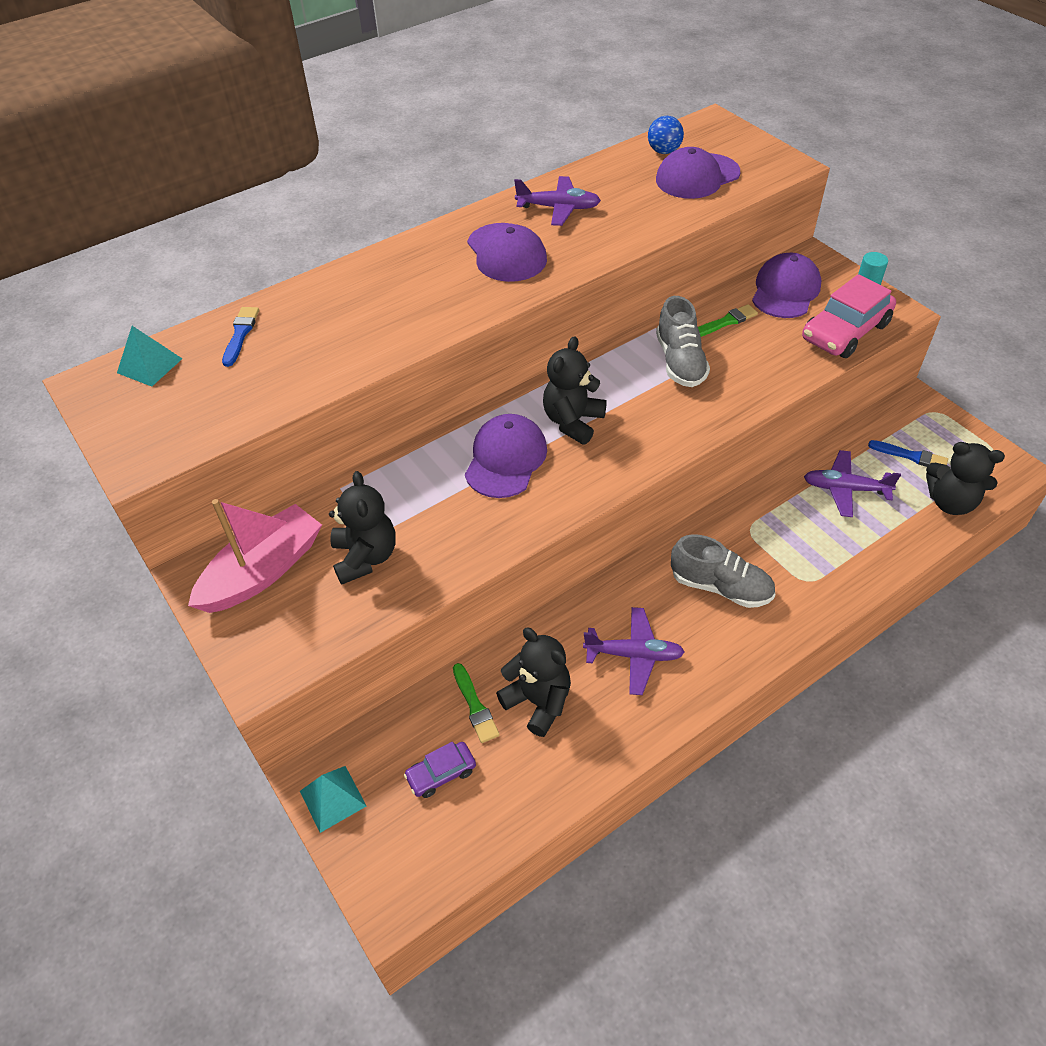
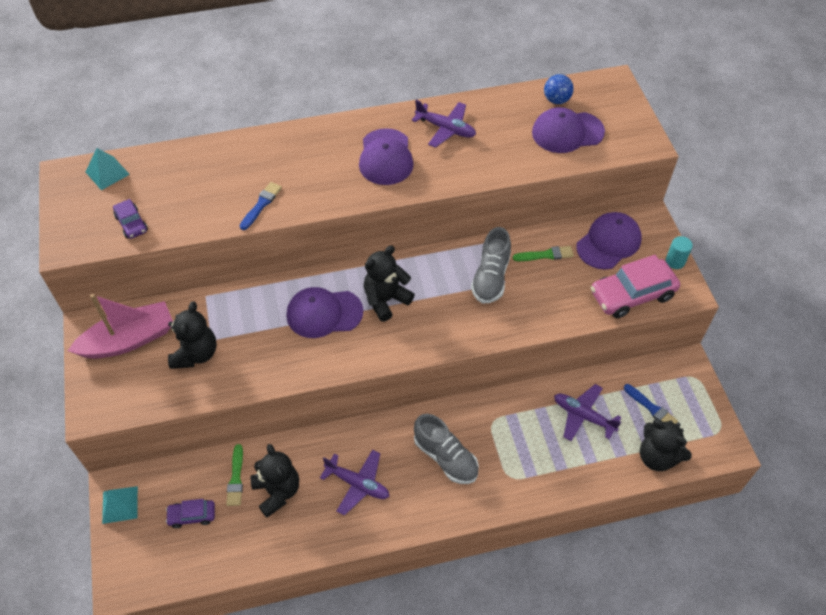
camera: 20 degrees right, 5 degrees up
(217, 411) = (131, 223): none -> purple car
(240, 334) = (174, 167): blue brush -> blue brush (261, 204)
(506, 459) = (324, 313): purple cap -> purple cap turned 135 degrees counterclockwise

